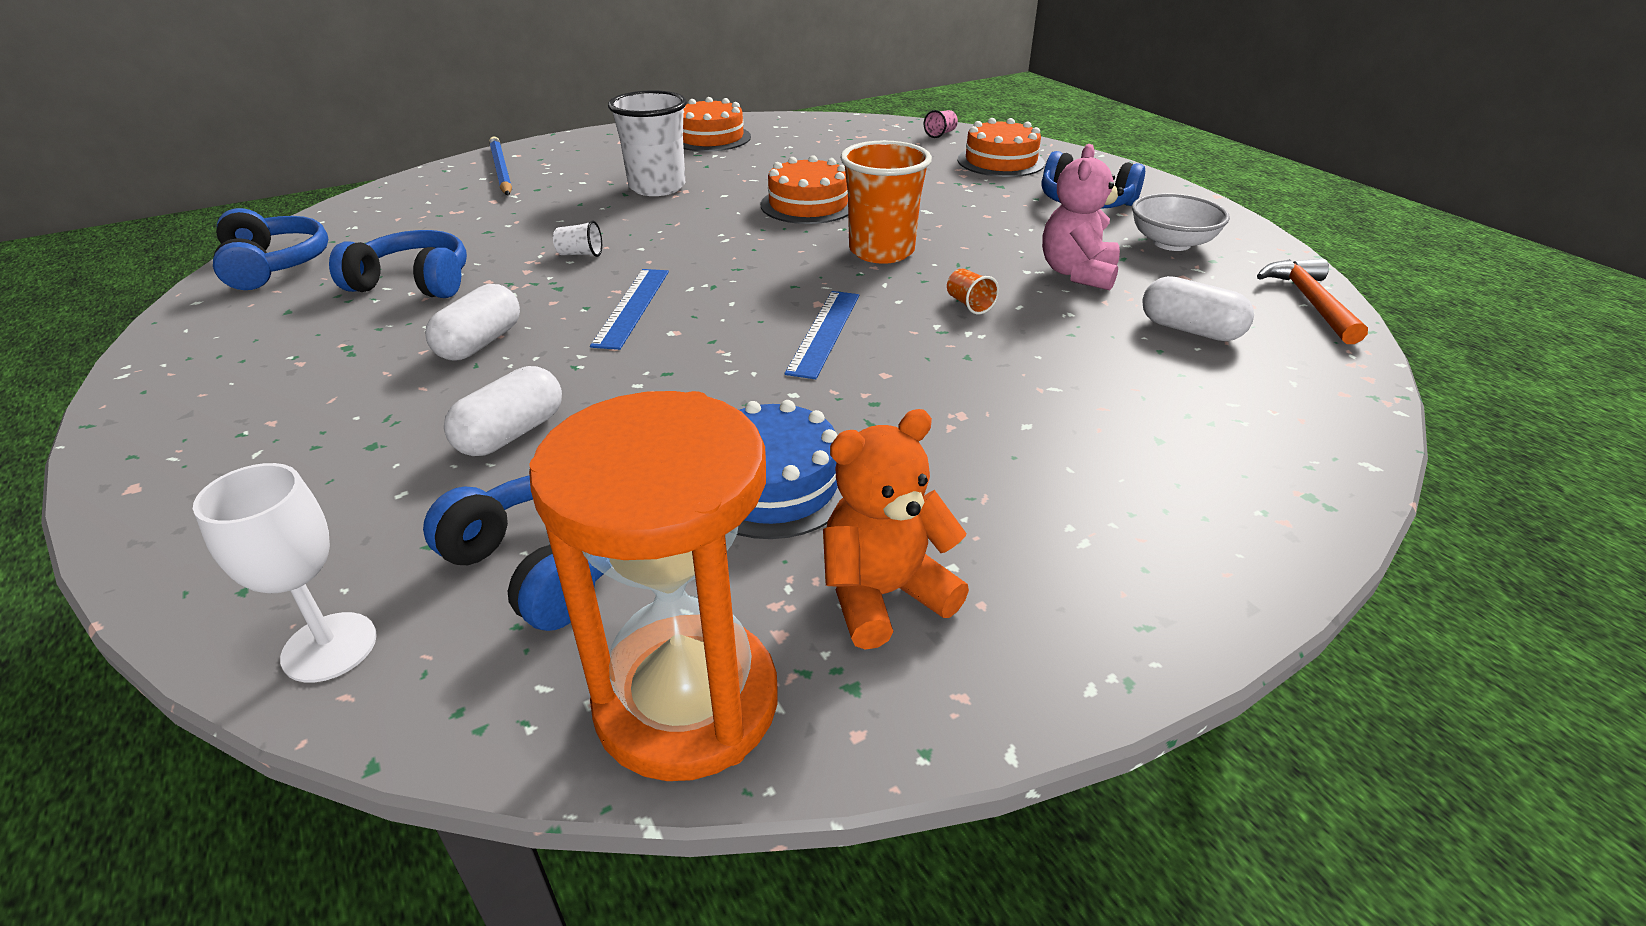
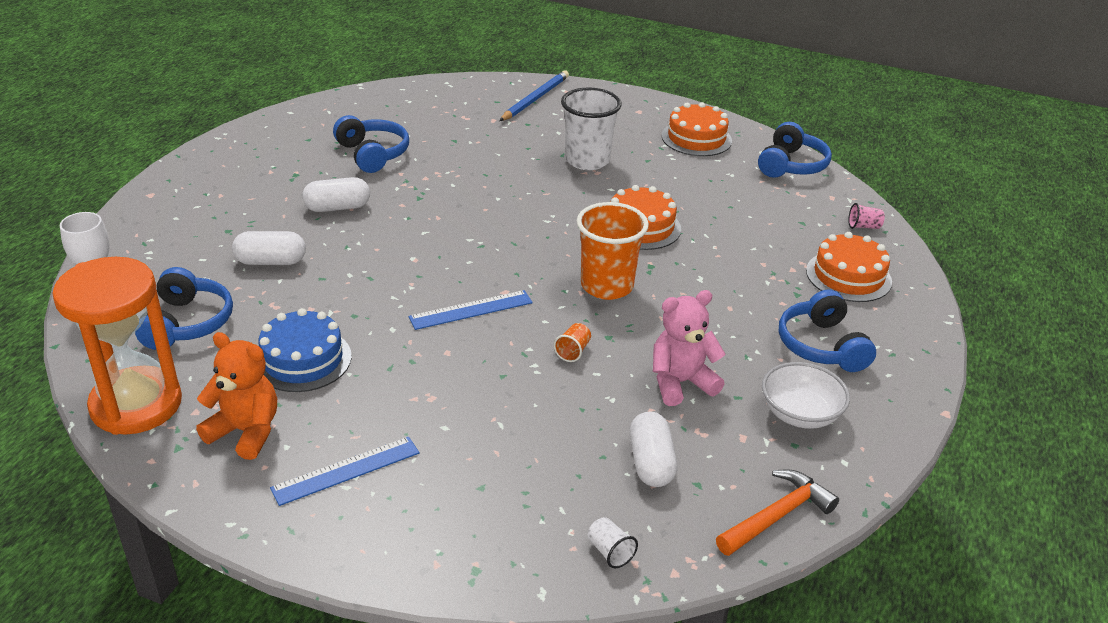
camera: 50 degrees right, 0 degrees up
(274, 266) = (343, 108): blue headphones -> blue headphones (791, 165)
(580, 254) = (464, 183): white cup -> white cup (610, 552)
(632, 307) = (425, 232): blue ruler -> blue ruler (346, 470)

